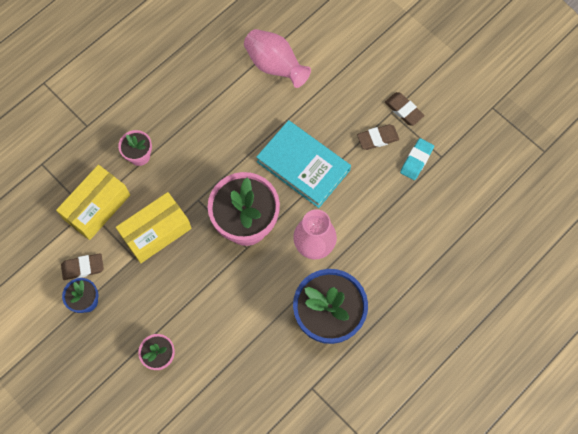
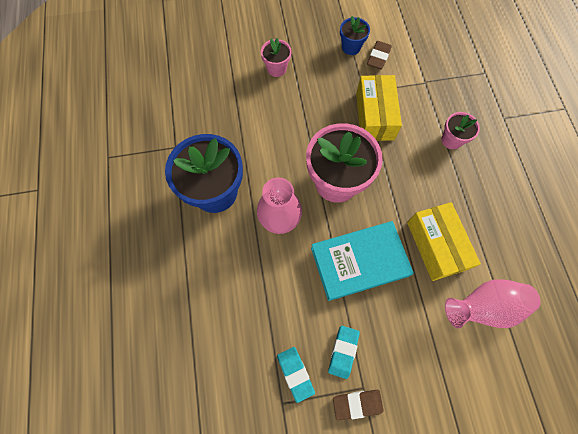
camera: 125 degrees right, 0 degrees up
(97, 207) = (423, 89): yellow box -> yellow box (435, 245)
(377, 138) = (343, 351): brown eraser -> turquoise eraser

